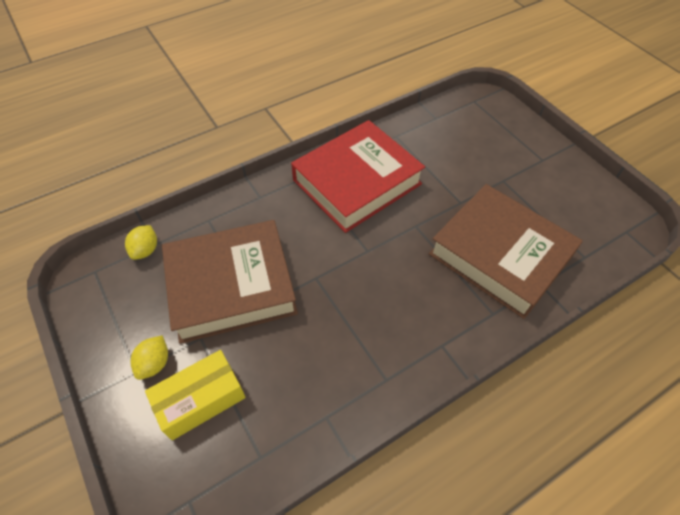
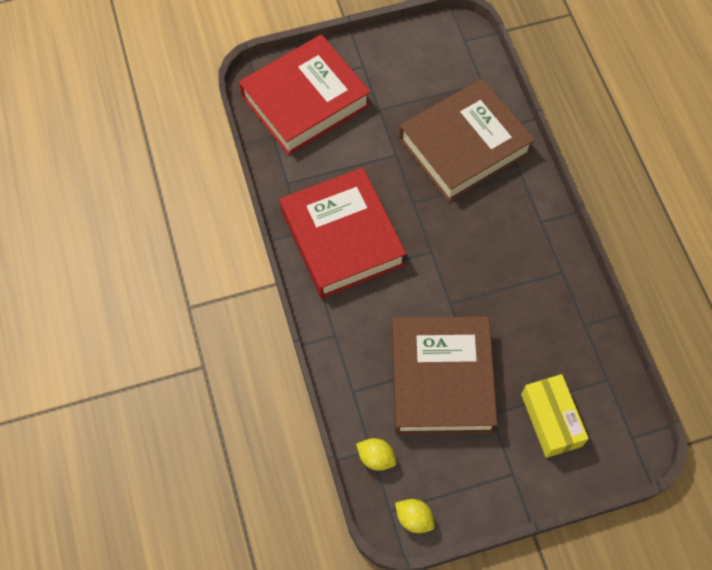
camera: 75 degrees left, 10 degrees up
(154, 363) = (508, 456): yellow lemon -> yellow lemon (414, 518)
(482, 130) = (305, 101): none -> red book

